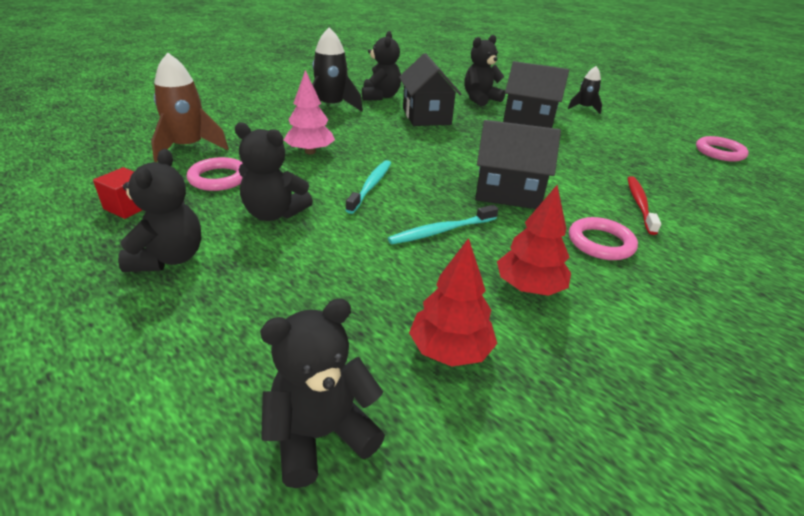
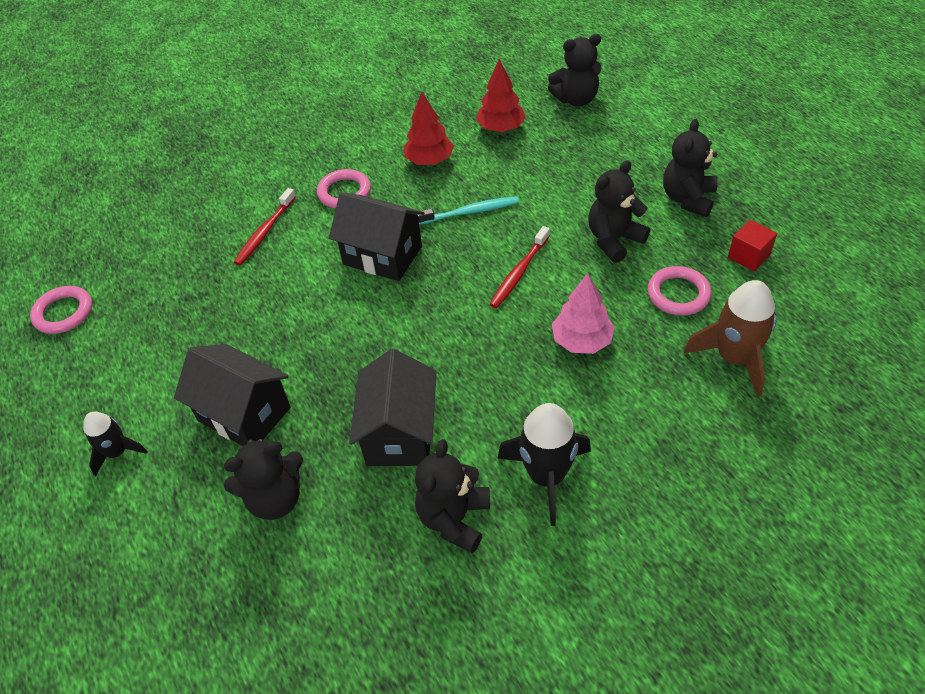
camera: 160 degrees left, 15 degrees up
(274, 213) = (614, 240): black teddy bear -> black teddy bear turned 75 degrees counterclockwise
(370, 186) = (519, 272): turquoise toothbrush -> red toothbrush

